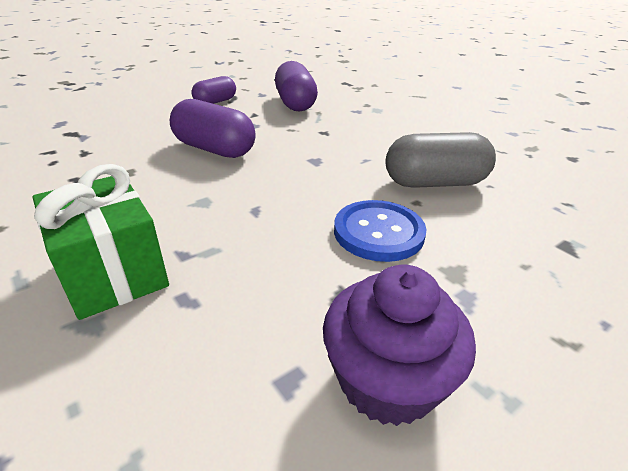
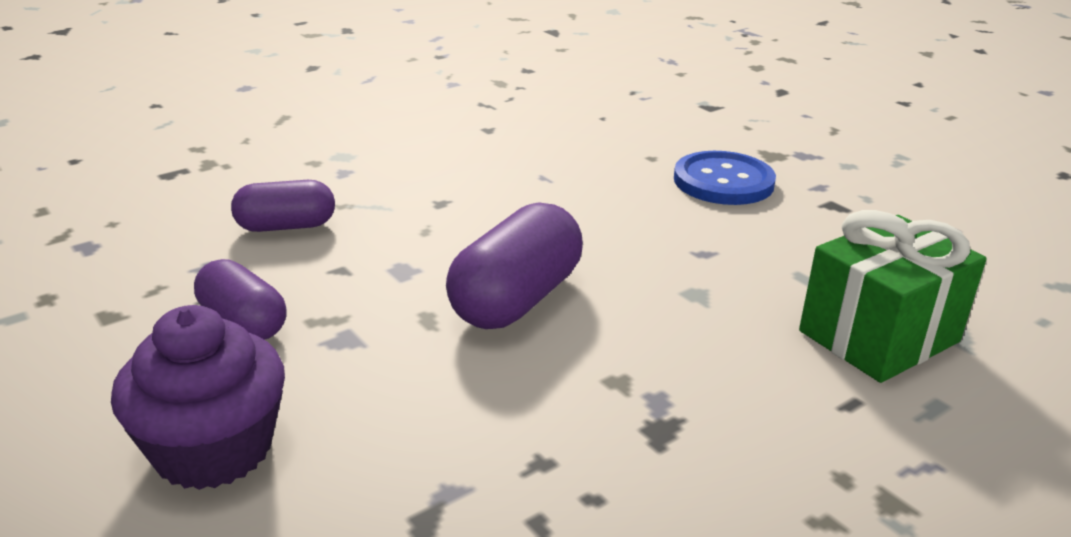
camera: 90 degrees left, 5 degrees down
(295, 103) = (286, 226): purple capsule -> purple capsule, size x0.64
(387, 380) = (915, 192): purple cupcake -> purple cupcake (213, 449)
(435, 183) = (604, 143): grey capsule -> none

